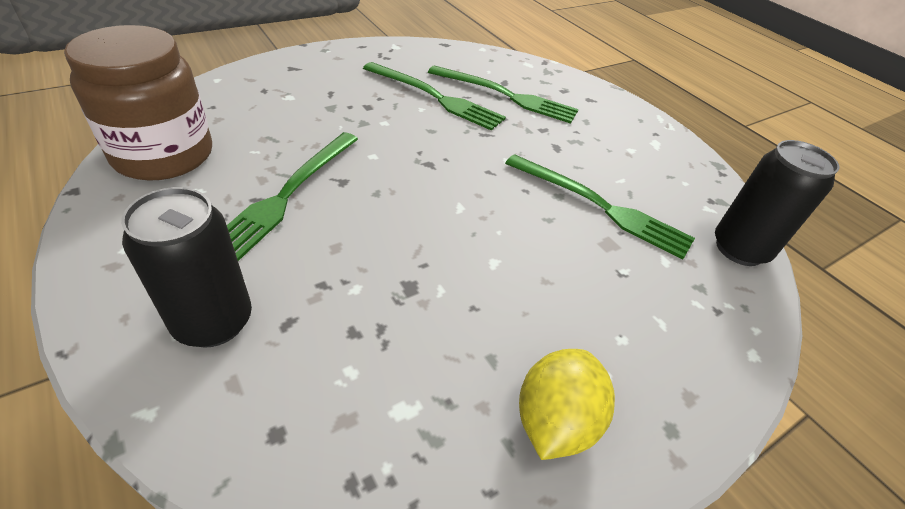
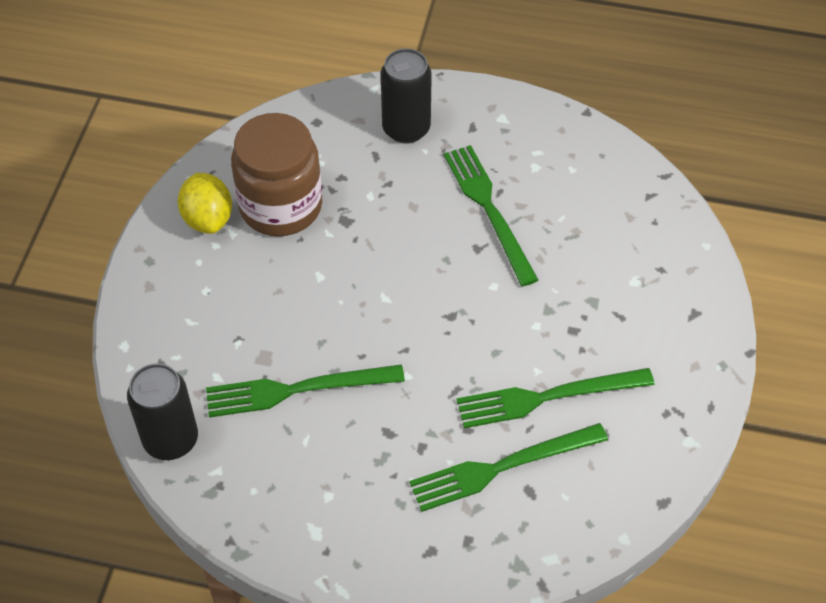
camera: 140 degrees right, 10 degrees up
(163, 155) = (597, 166): brown jar -> brown jar (280, 206)

